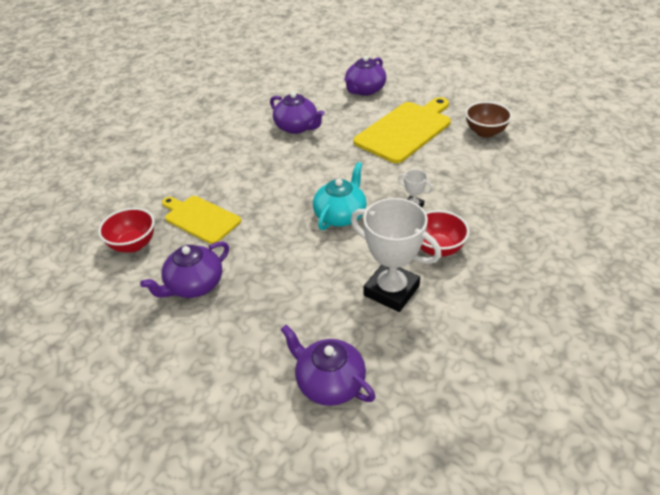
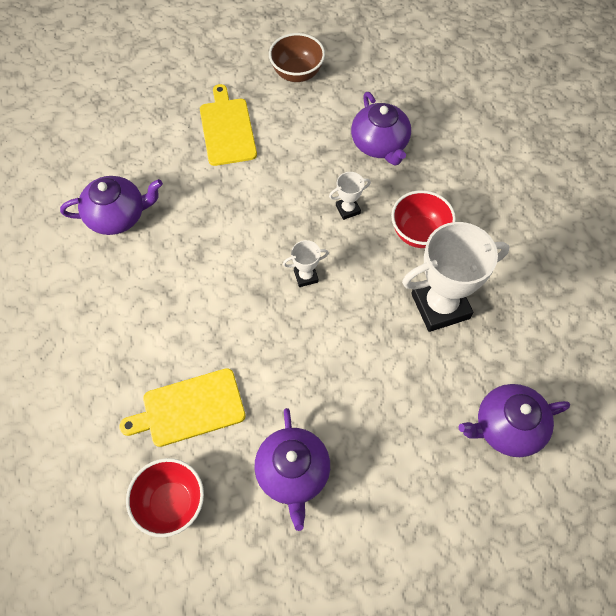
camera: 55 degrees left, 20 degrees up
(340, 215) = (306, 276): turquoise teapot -> white trophy
(365, 90) = (117, 109): purple teapot -> purple teapot (380, 144)
(405, 130) = (227, 129): yellow cutting board -> yellow cutting board, size x0.64

